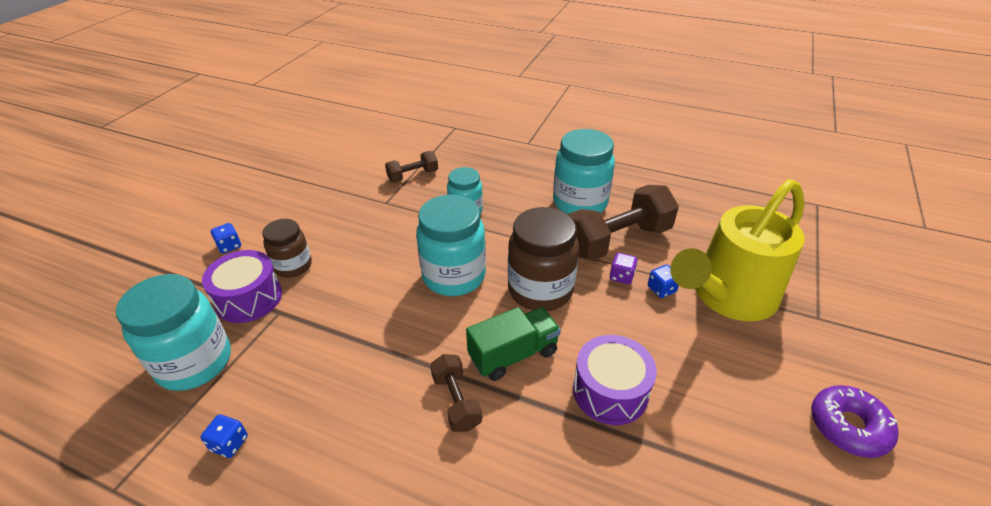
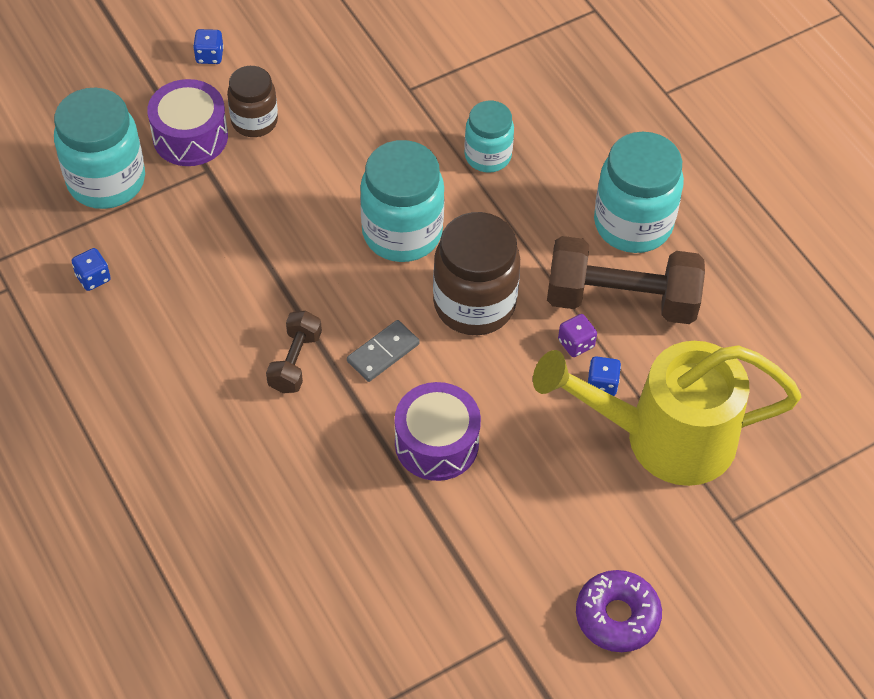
camera: 35 degrees right, 15 degrees up
(413, 176) = (472, 65): brown dumbbell -> none
(513, 354) = (383, 353): green truck -> grey domino

